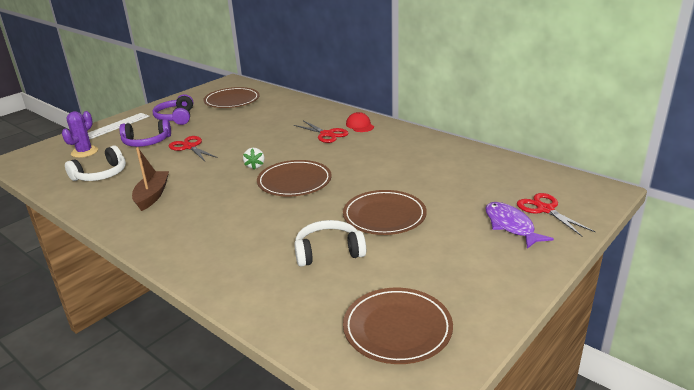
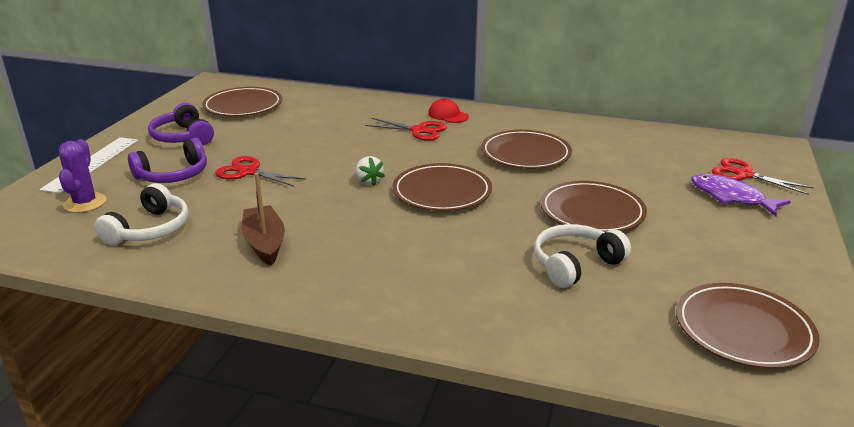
camera: 25 degrees left, 0 degrees up
(384, 163) = (525, 154): none -> brown plate

